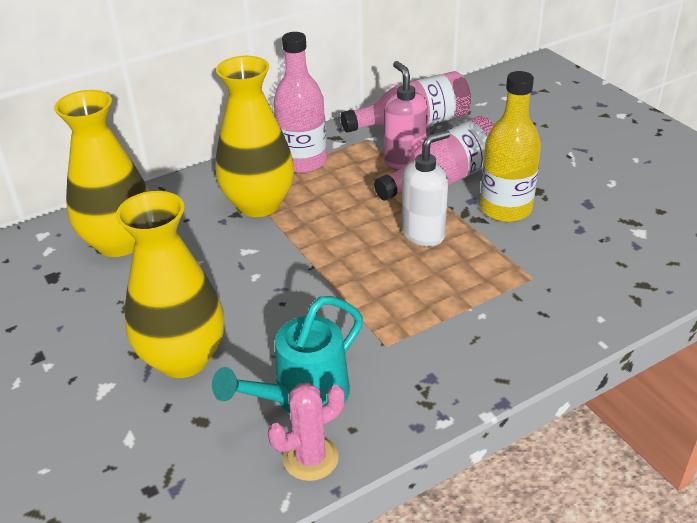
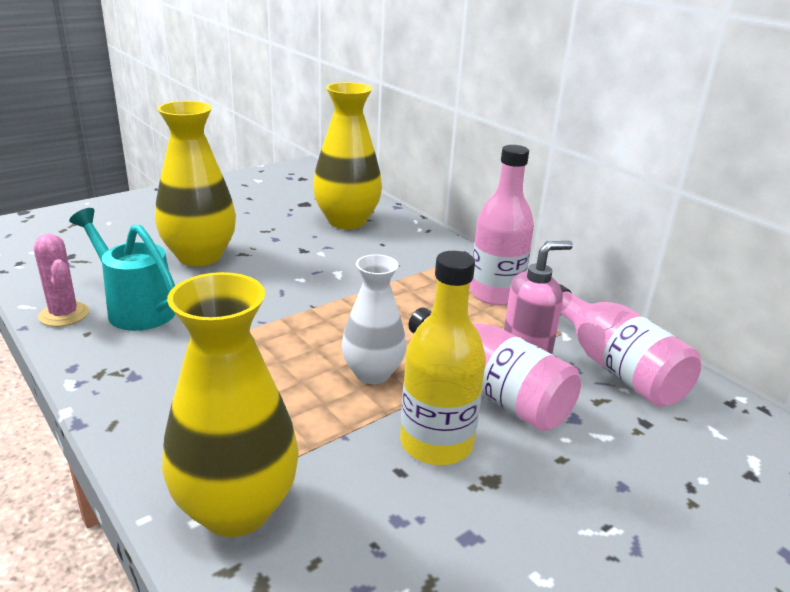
camera: 80 degrees right, 10 degrees down
(259, 204) = (412, 274): yellow vase -> yellow vase (236, 509)
(423, 234) = (372, 373): white soap dispenser -> white vase

